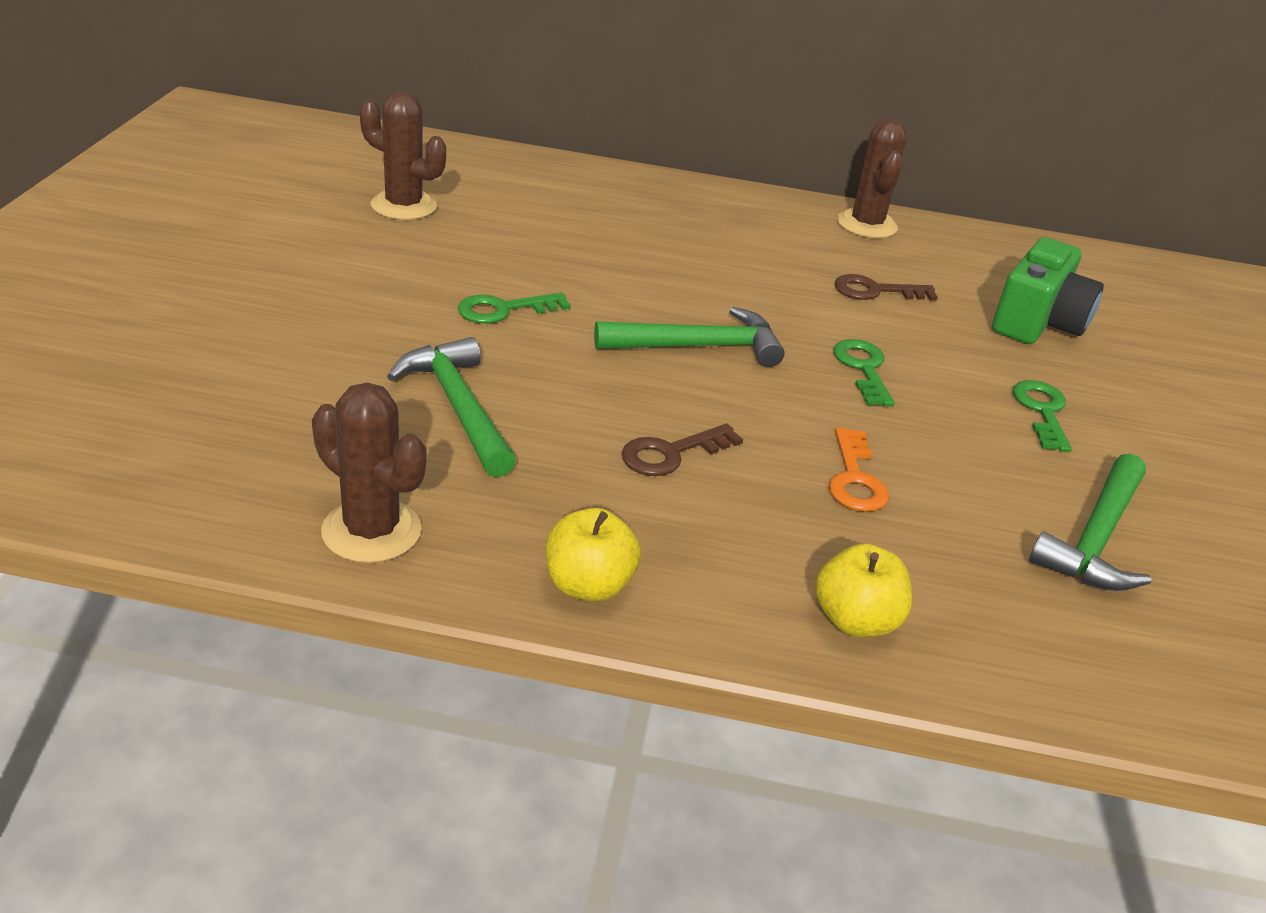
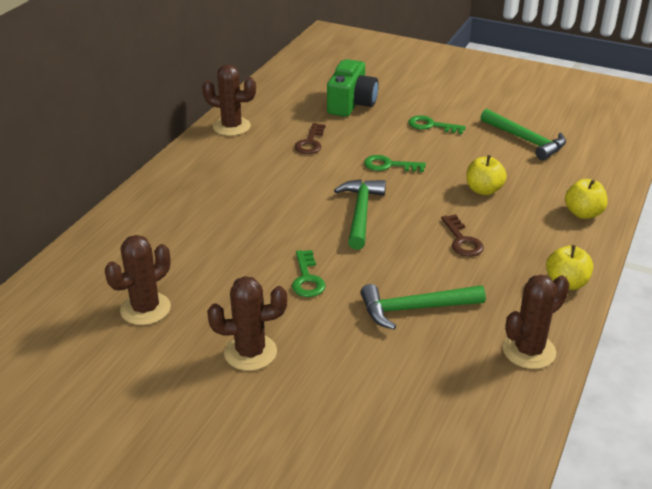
camera: 70 degrees left, 0 degrees up
(330, 279) = (250, 352): none -> brown cactus
(855, 478) = (483, 190): orange key -> yellow apple
(1037, 322) = (351, 104): green camera -> green camera turned 60 degrees clockwise

